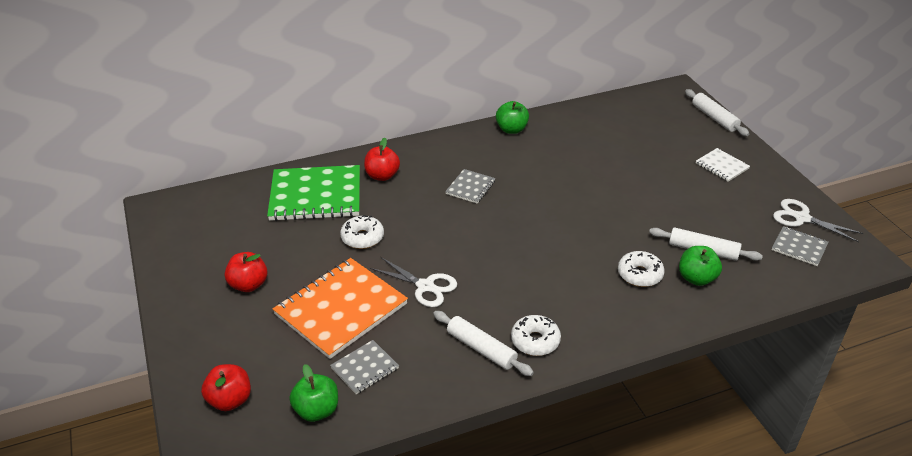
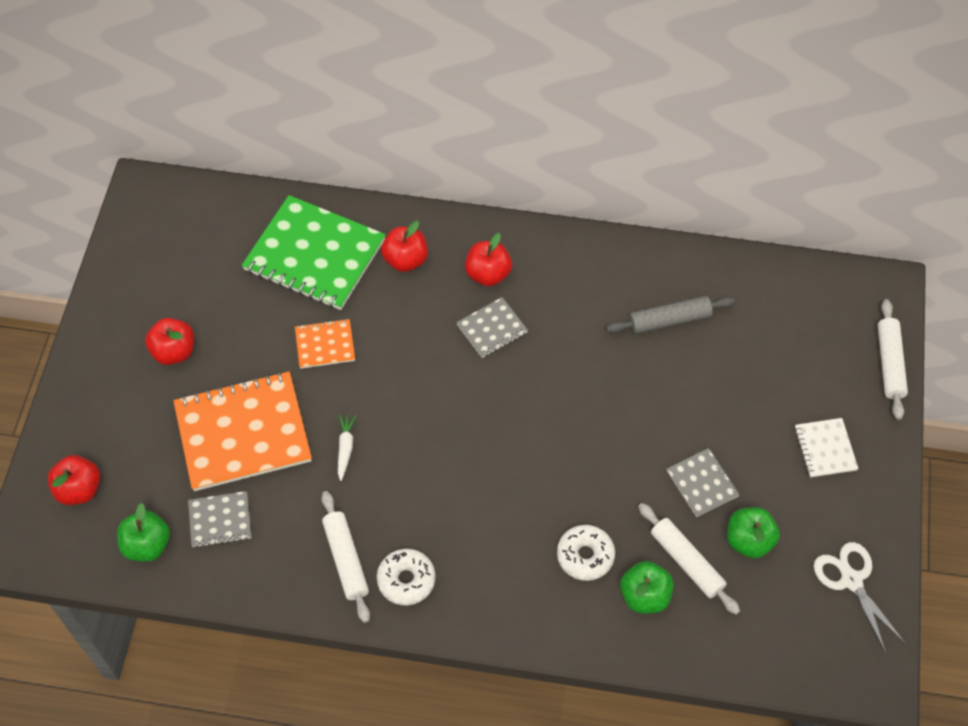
camera: 30 degrees right, 20 degrees up
(362, 238) = (325, 345): white donut -> orange notebook
(425, 286) = (345, 448): white scissors -> white carrot
(443, 163) = (488, 274): none -> red apple
(511, 129) = (609, 257): green apple -> green apple (748, 541)
(575, 144) = (669, 320): none -> grey rolling pin
(799, 247) = (806, 619): grey notebook -> grey notebook (702, 483)

